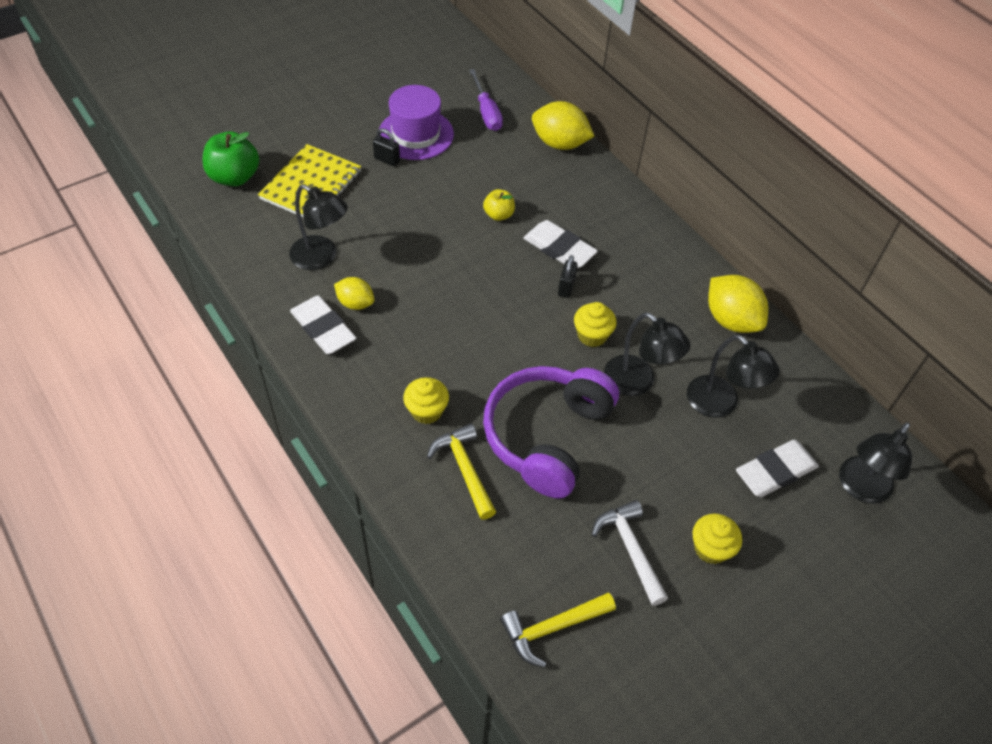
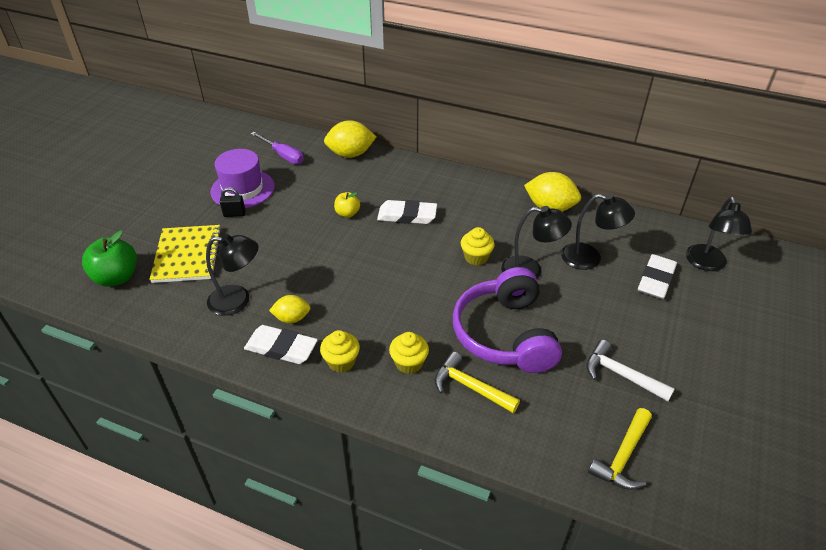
camera: 30 degrees left, 10 degrees down
(566, 287) = (433, 237): black padlock -> none
(710, 548) = (665, 346): yellow cupcake -> yellow cupcake (341, 362)

